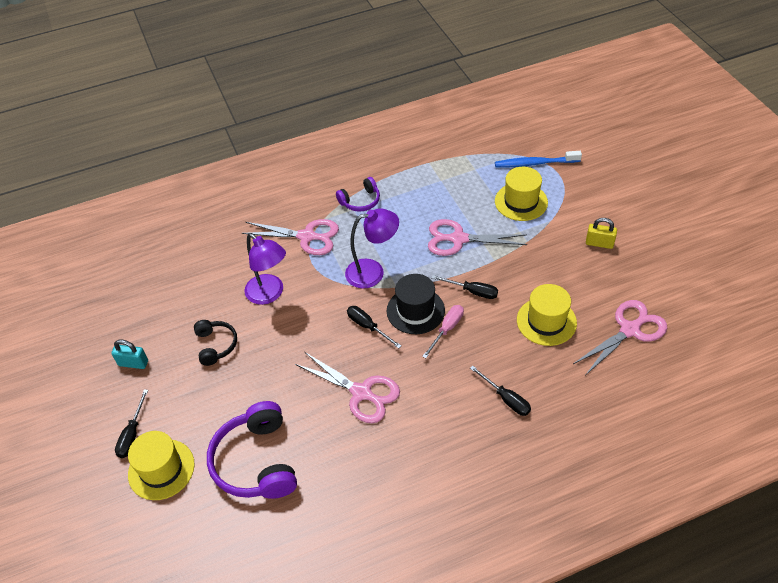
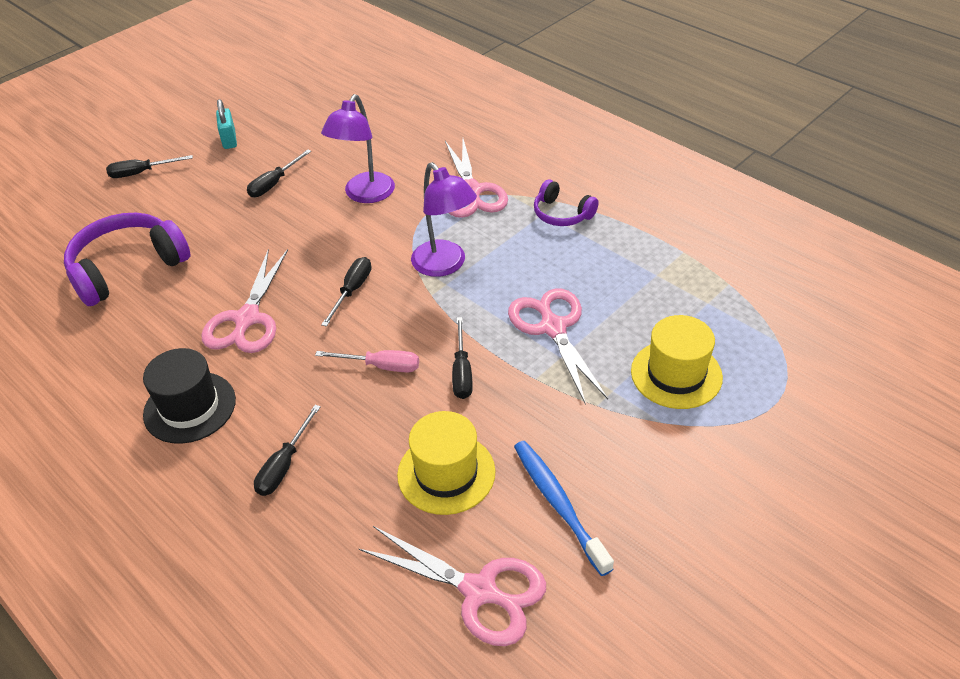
camera: 65 degrees right, 5 degrees down
(161, 469) = (104, 207): yellow hat -> none
(216, 345) = (274, 184): black headphones -> black screwdriver
(415, 310) = (399, 325): black hat -> black hat (190, 407)
(535, 163) = (775, 367): blue toothbrush -> blue toothbrush (558, 504)
(599, 243) = (650, 499): yellow padlock -> none

